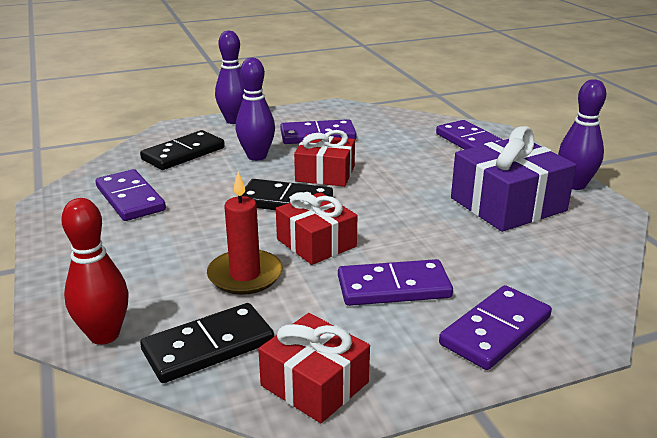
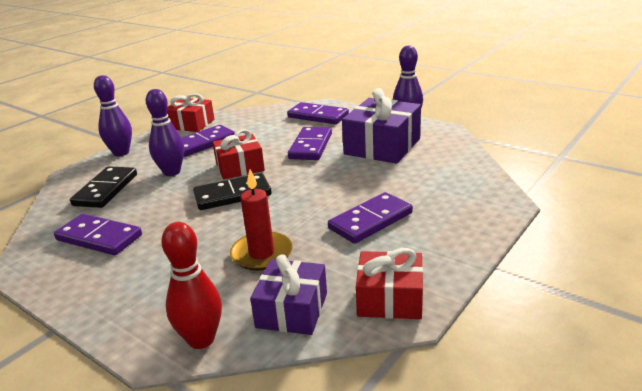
camera: 30 degrees left, 0 degrees up
(208, 347) = (292, 310): black domino -> purple gift
(316, 243) = (287, 213): red gift -> red gift (191, 124)
(495, 331) = (457, 221): purple domino -> purple domino (311, 146)

